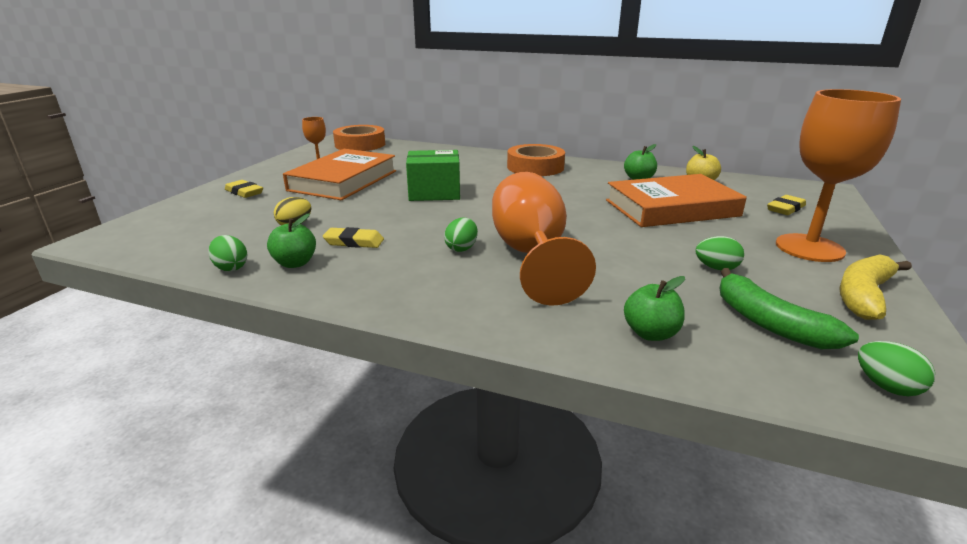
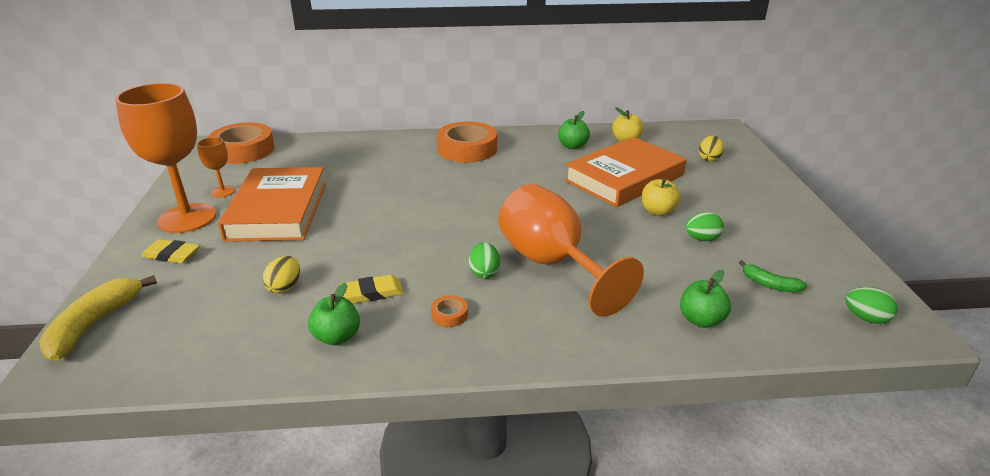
camera: 25 degrees left, 5 degrees up
(231, 267) = (272, 363): green egg -> none
(399, 270) = (449, 315): none -> orange tape
(434, 193) = (395, 207): green box -> none
(684, 238) = (658, 211): none -> yellow apple
(769, 323) = (769, 284): green banana -> green banana, size x0.56
(785, 208) = (709, 159): yellow eraser -> yellow egg
(809, 248) = (750, 199): orange goblet -> orange goblet (187, 218)
(863, 295) = (810, 239): yellow banana -> yellow banana (94, 324)

